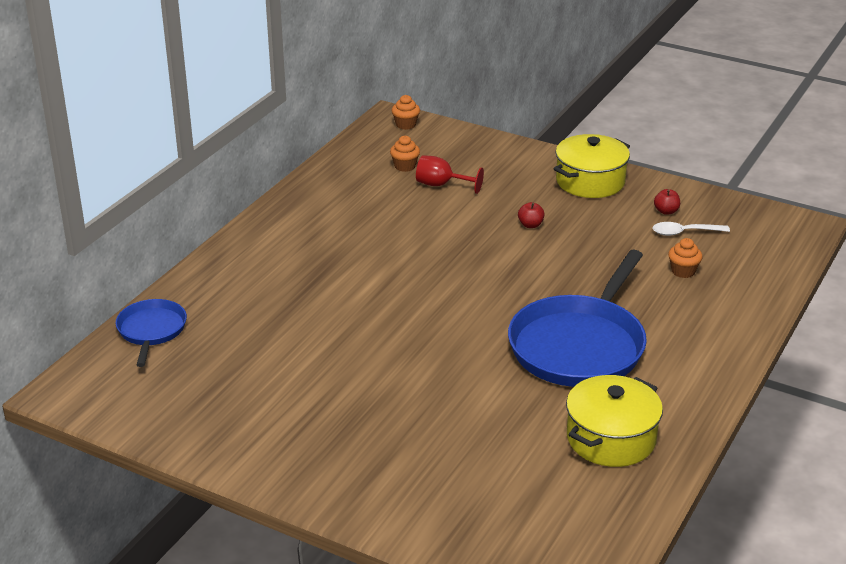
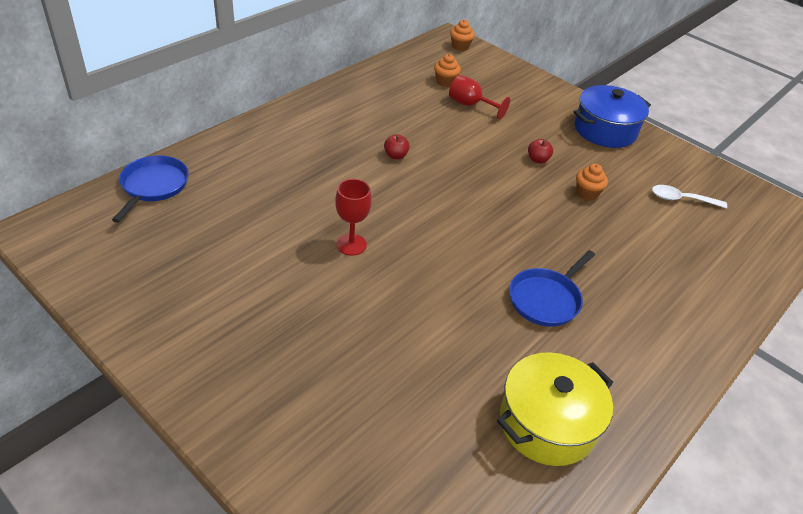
camera: 10 degrees right, 10 degrees up
(377, 340) = (351, 244): none -> red goblet
(579, 346) = (546, 299): blue pan -> blue pan, size x0.52
(590, 181) = (605, 130): yellow pot -> blue pot
(666, 211) = (669, 174): red apple -> red apple (395, 156)
(683, 271) = (671, 240): orange cupcake -> orange cupcake (587, 193)

